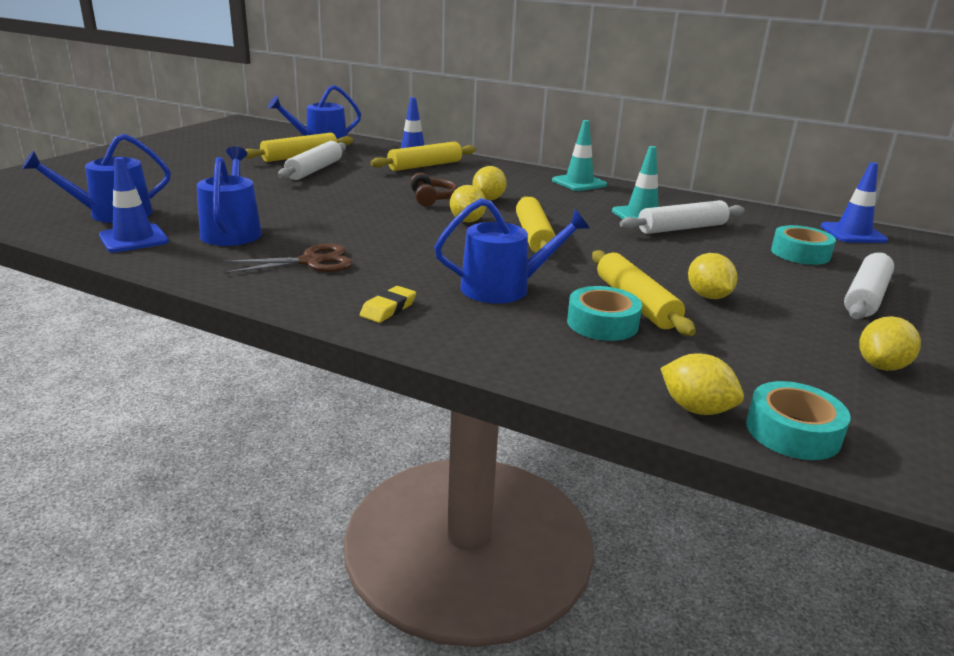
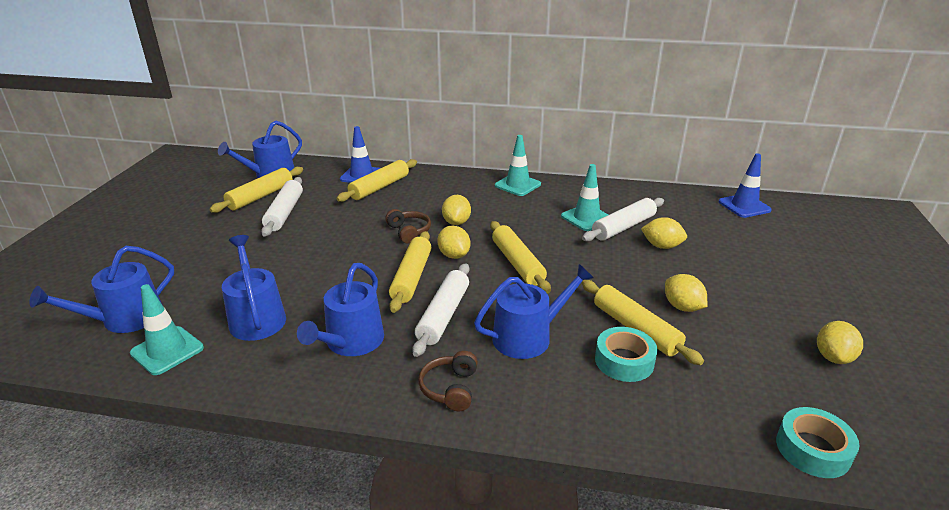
camera: 15 degrees left, 5 degrees up
(134, 239) = (167, 350): blue traffic cone -> turquoise traffic cone
(311, 262) = (351, 342): brown scissors -> blue watering can
(388, 309) = (450, 388): yellow eraser -> brown headphones
(409, 229) = (411, 277): none -> yellow rolling pin
(696, 409) = (738, 444): yellow lemon -> yellow lemon (661, 246)
(800, 253) = (720, 239): turquoise tape -> none
(865, 297) = (787, 280): white rolling pin -> white rolling pin (443, 315)

